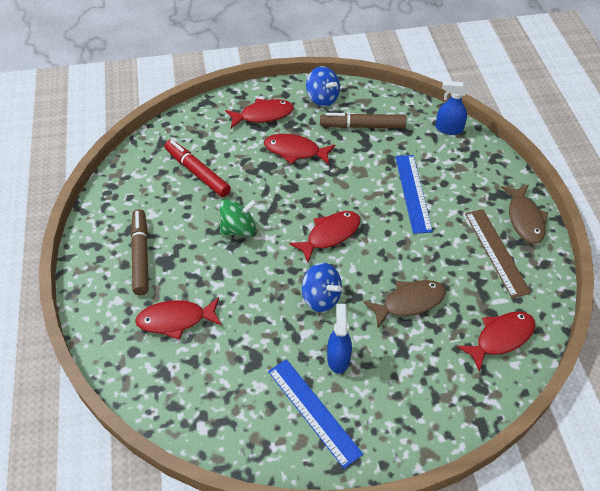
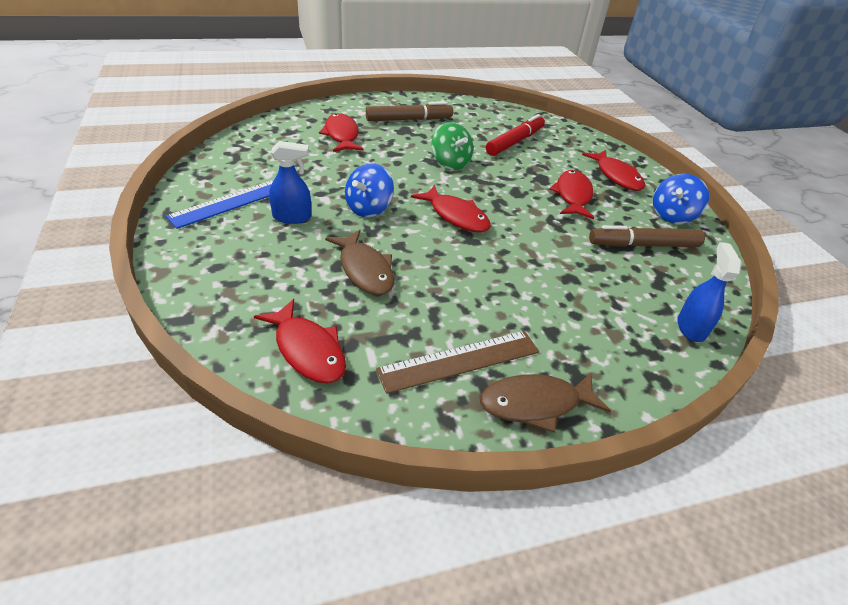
camera: 80 degrees right, 10 degrees down
(362, 126) = (643, 245): brown marker -> brown marker turned 90 degrees counterclockwise
(413, 193) = (544, 283): blue ruler -> none

